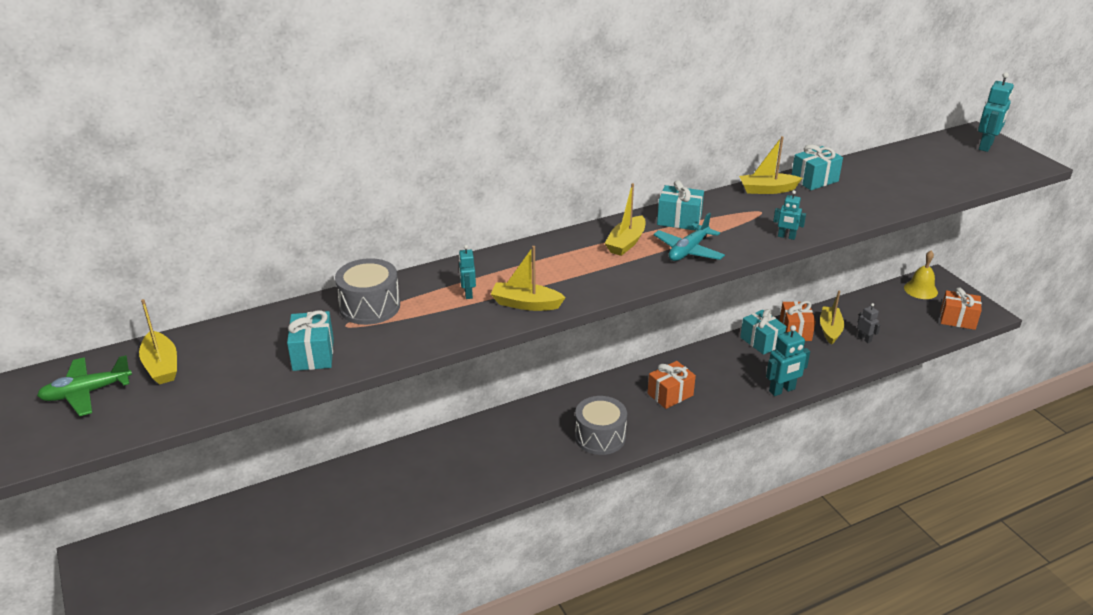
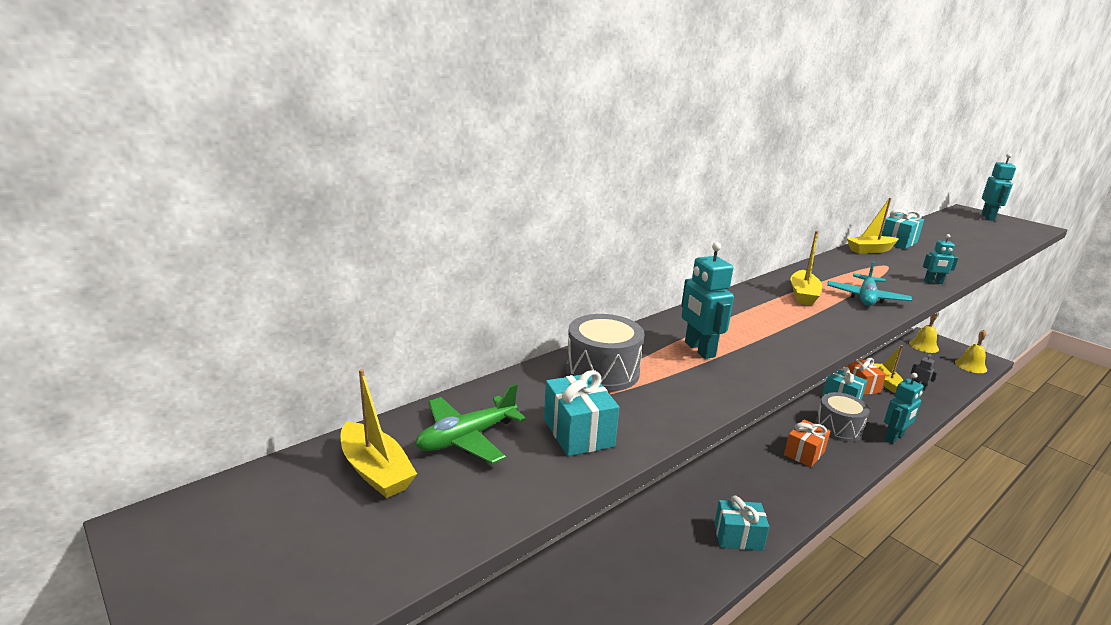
camera: 15 degrees left, 10 degrees down
(86, 393) = (273, 526): green plane -> green plane (467, 438)
(468, 293) = (699, 350): turquoise robot -> turquoise robot, size x1.72
(526, 304) = (770, 355): yellow boat -> none
(600, 437) = (772, 503): grey drum -> grey drum (838, 428)
(679, 220) = (827, 275): turquoise gift -> turquoise gift (738, 536)
(957, 319) = (970, 366): orange gift -> yellow bell

